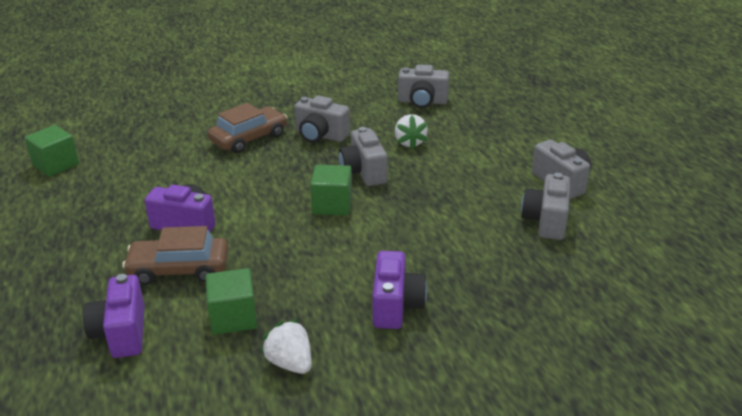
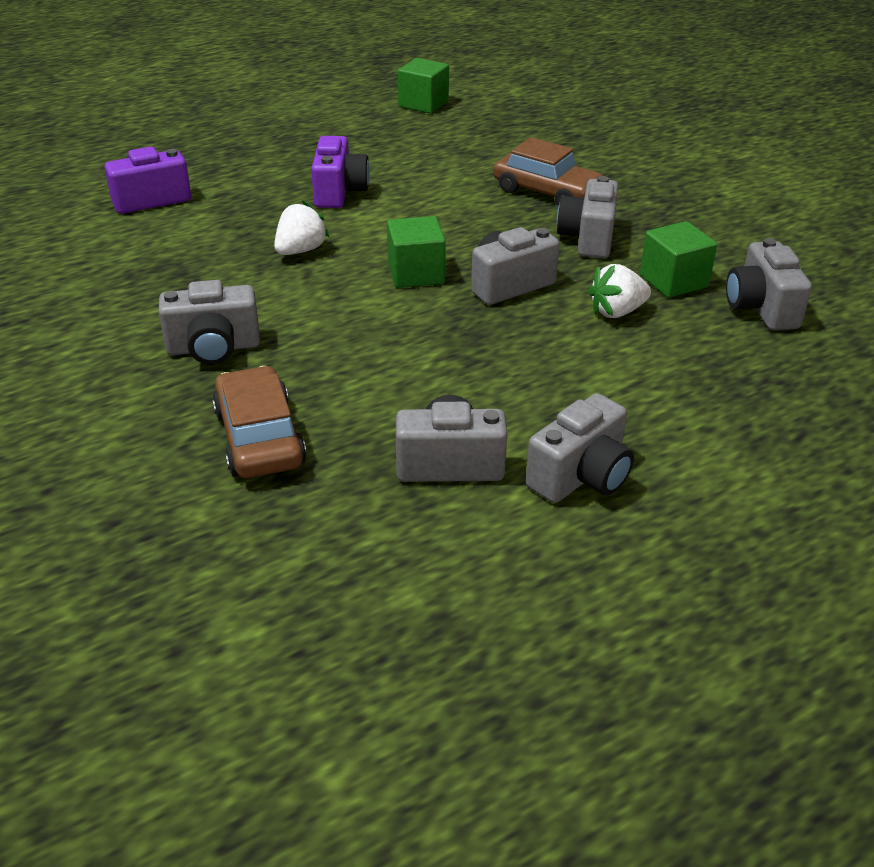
camera: 75 degrees right, 5 degrees up
(179, 269) = (256, 205): brown car -> brown car (259, 438)
(233, 317) = (179, 250): green cube -> green cube (673, 281)
(290, 363) = (109, 294): white strawberry -> white strawberry (300, 250)
(396, 306) = (214, 348): purple camera -> grey camera

